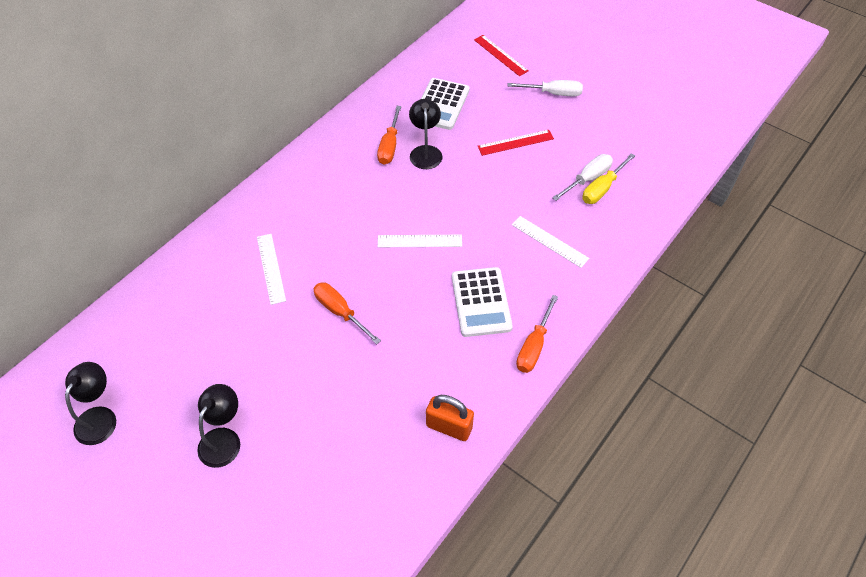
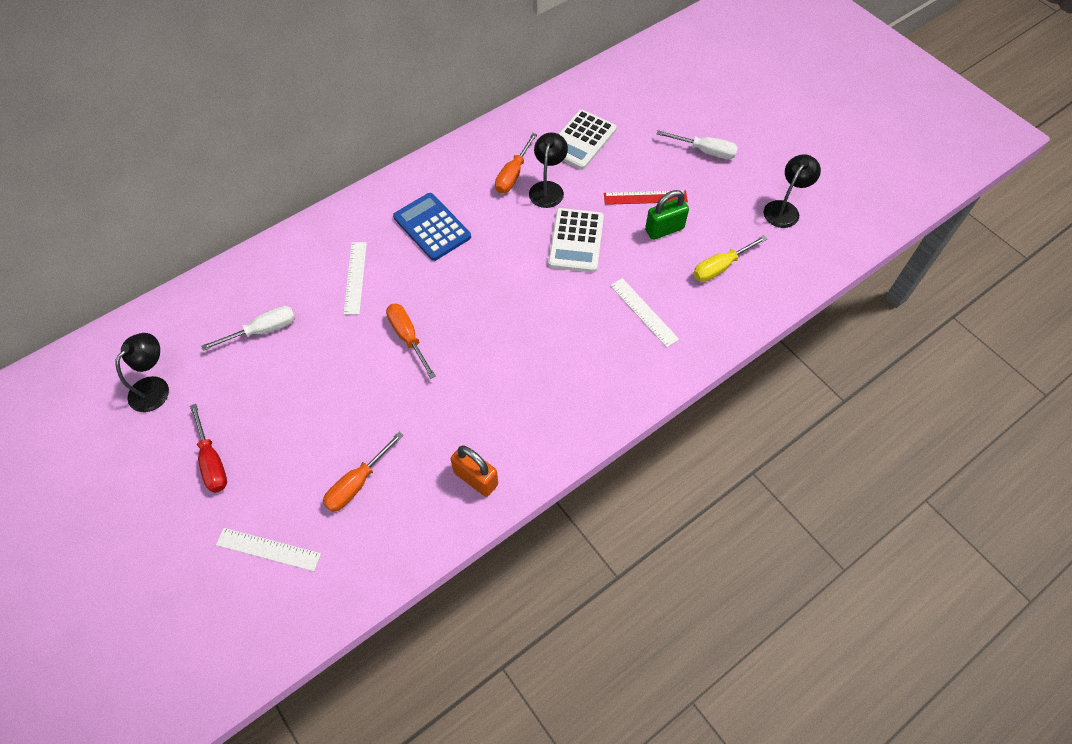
camera: 15 degrees right, 5 degrees up
(182, 475) = (212, 461): none -> red screwdriver
(224, 439) = (260, 436): black lamp -> black lamp (784, 209)
(330, 207) = (432, 227): none -> blue calculator
(419, 241) = (510, 282): white ruler -> white ruler (268, 549)
(481, 302) = (550, 360): white calculator -> white calculator (576, 241)
(500, 55) = (663, 97): red ruler -> none
(534, 346) = (589, 418): orange screwdriver -> orange screwdriver (357, 483)
(542, 166) = (664, 229): none -> green padlock
(587, 179) = (708, 253): white screwdriver -> white screwdriver (262, 330)

